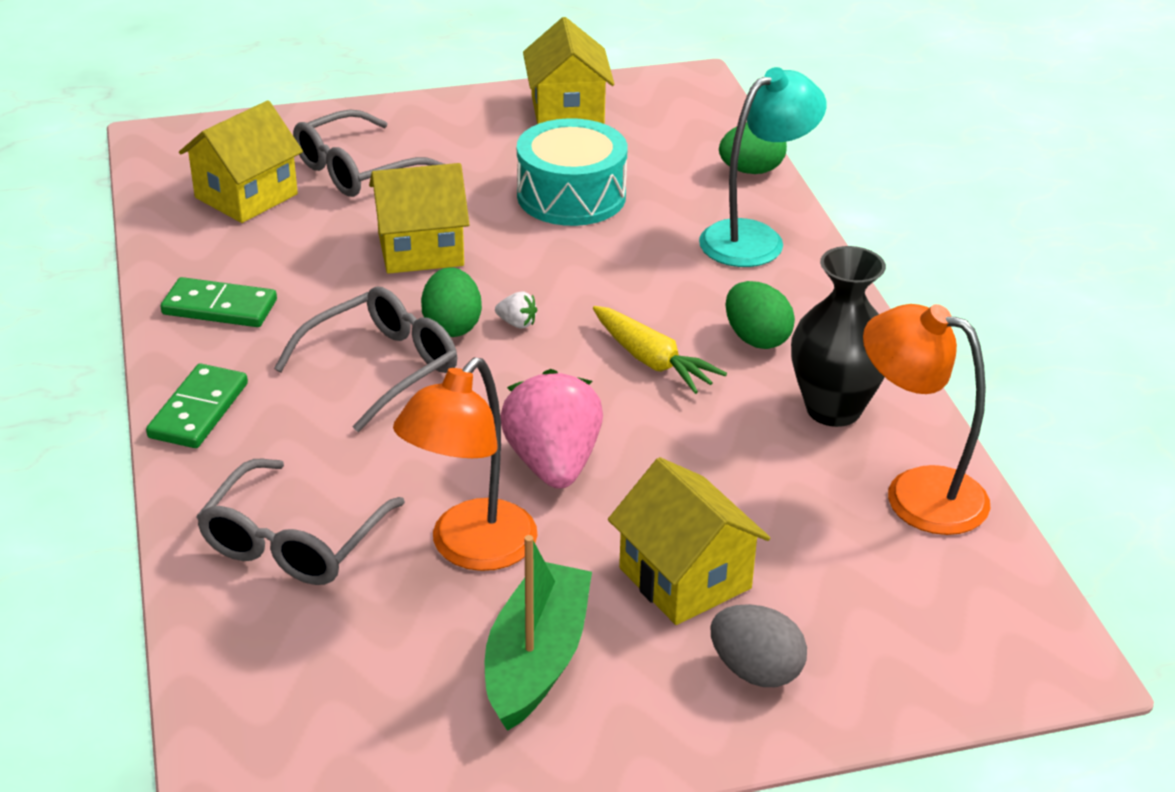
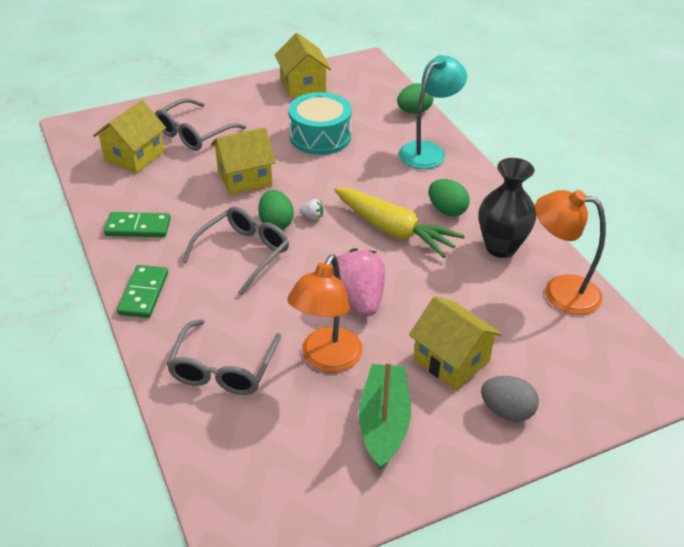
camera: 10 degrees left, 5 degrees up
(652, 361) = (394, 231): yellow carrot -> yellow carrot, size x1.52

